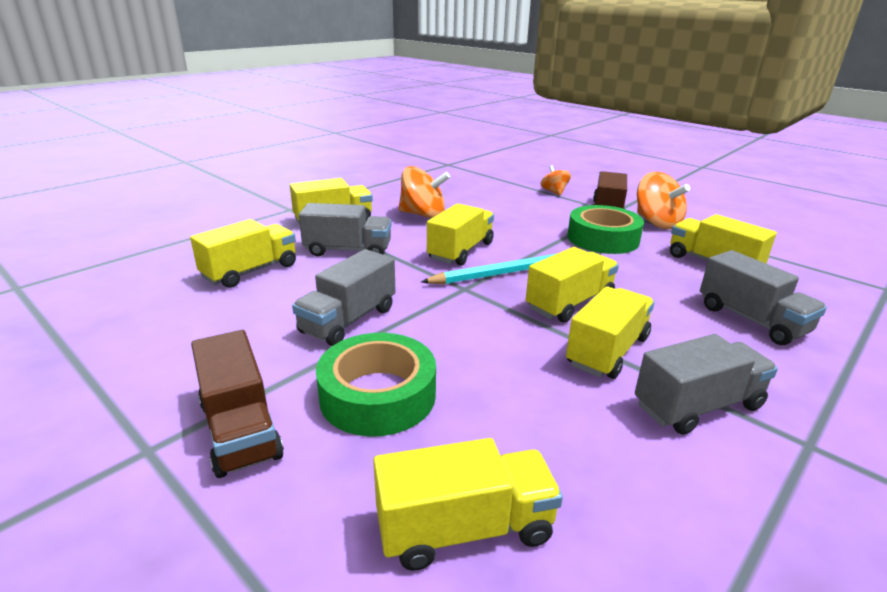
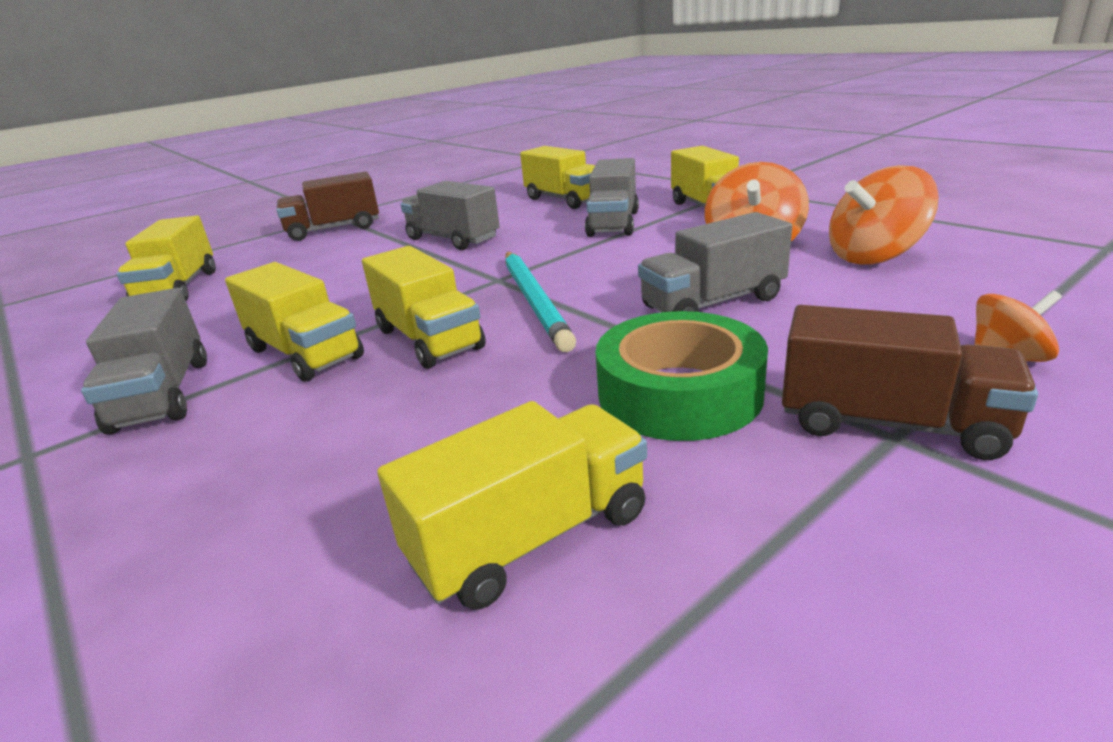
camera: 100 degrees right, 0 degrees up
(378, 395) = (333, 258): green tape -> none
(461, 251) = (611, 274): yellow truck -> none
(656, 223) = (828, 500): orange spinning top -> orange spinning top (874, 256)
(751, 320) = (270, 508): grey truck -> grey truck (713, 303)

